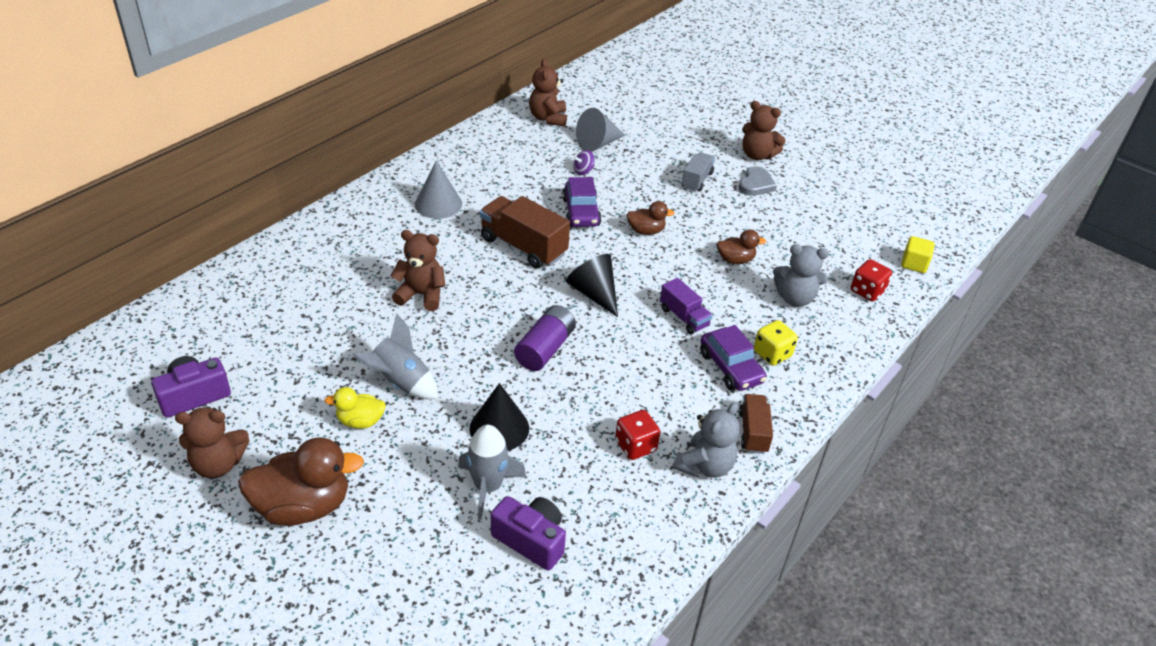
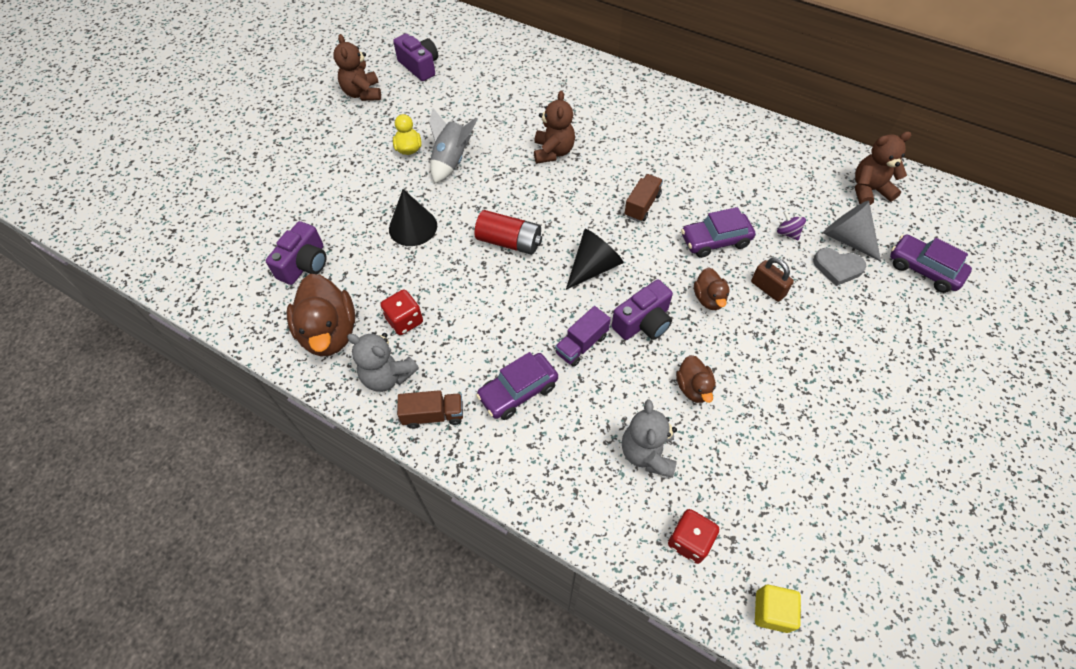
camera: 85 degrees right, 15 degrees up
(303, 506) = (330, 140): brown duck -> brown duck (330, 333)
(438, 204) = (678, 137): grey cone -> none
(488, 487) = (353, 231): grey rocket -> none
(523, 246) = (642, 205): brown truck -> brown truck, size x0.58
(545, 349) = (509, 242): purple battery -> red battery
(637, 118) = (923, 269): none -> purple car
(641, 197) = (767, 288): none -> brown padlock
(665, 274) = (643, 322): none -> purple camera
(697, 180) = (829, 339): grey truck -> none
(756, 184) = (855, 405): grey heart -> grey heart (837, 267)
(757, 155) = (924, 404): brown teddy bear -> none
(772, 354) = (547, 430): yellow dice -> none

